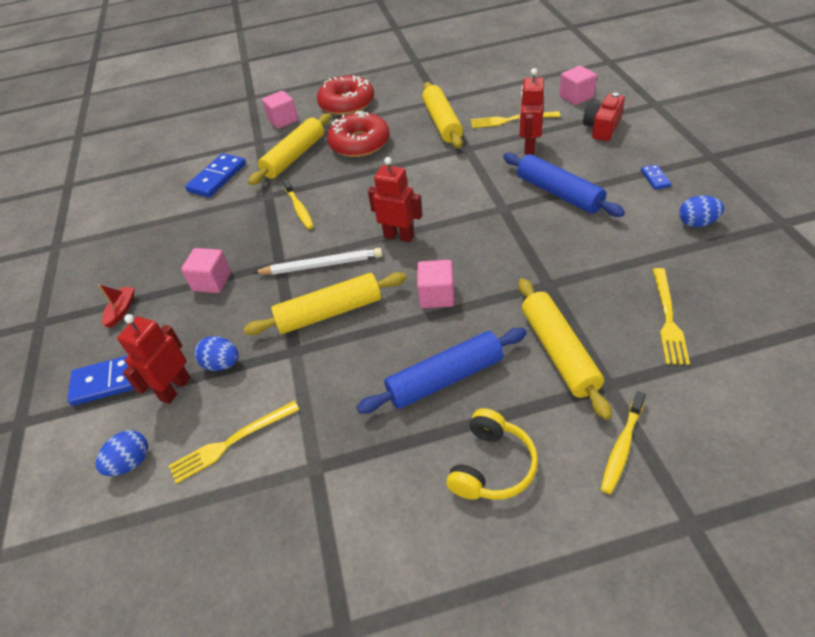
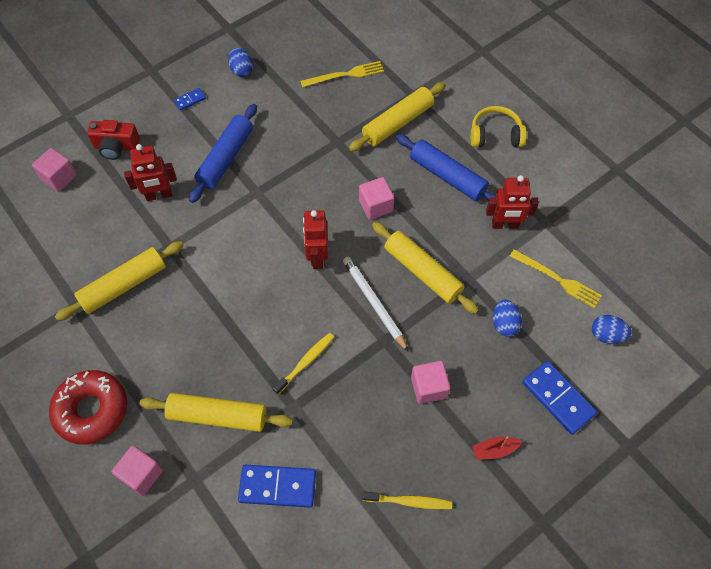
camera: 120 degrees left, 15 degrees up
(175, 388) = (540, 345): red robot -> red robot (505, 225)
(359, 143) = (178, 355): red donut -> none
(511, 120) = (111, 223): yellow fork -> none
(622, 446) = (452, 82): yellow toothbrush -> yellow toothbrush (409, 501)

